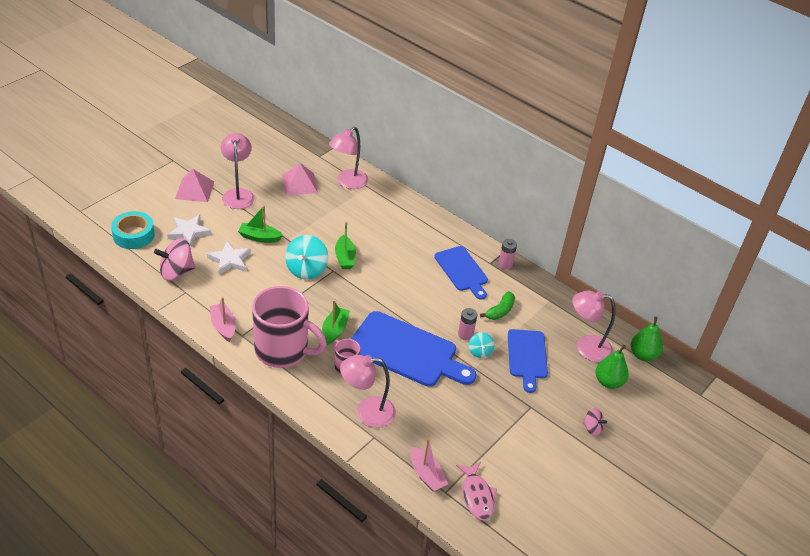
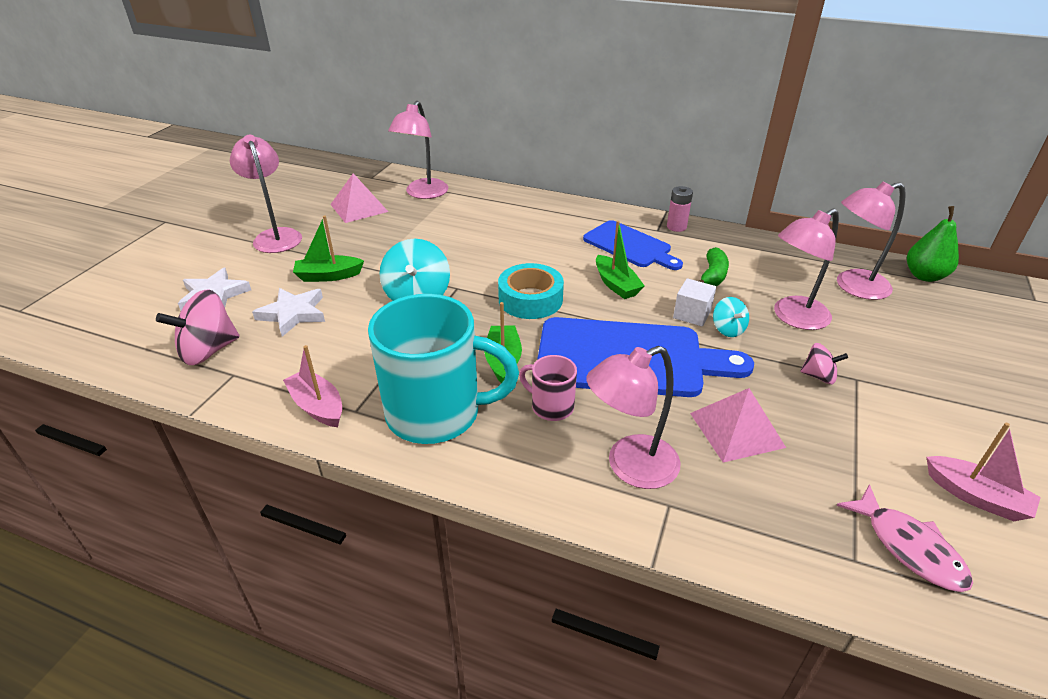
camera: 15 degrees left, 5 degrees down
(133, 235) = (121, 320): turquoise tape -> turquoise tape (530, 299)
(194, 190) = (208, 245): pink pyramid -> pink pyramid (737, 430)
(283, 350) = (436, 413): pink mug -> turquoise mug
(345, 258) = (465, 270): green boat -> green boat (616, 285)
(426, 475) = (802, 541): pink boat -> pink boat (976, 497)
(465, 334) = (692, 314): pink battery -> white cube
(527, 357) = (793, 318): blue cutting board -> pink lamp
(592, 428) = (960, 381): pink spinning top -> pink spinning top (818, 376)
(608, 382) = (919, 317): green pear -> none

